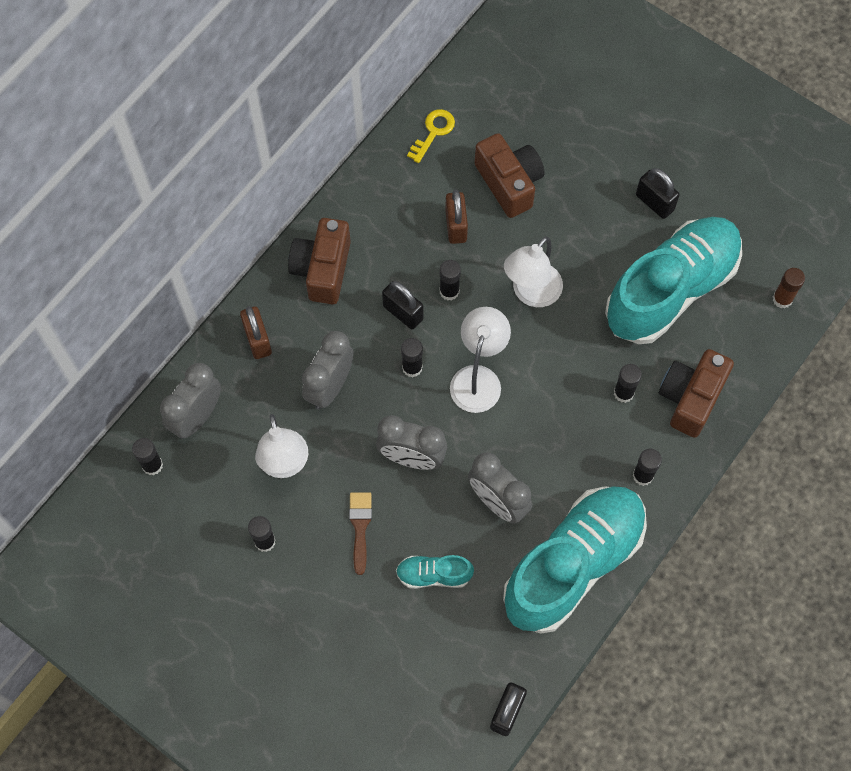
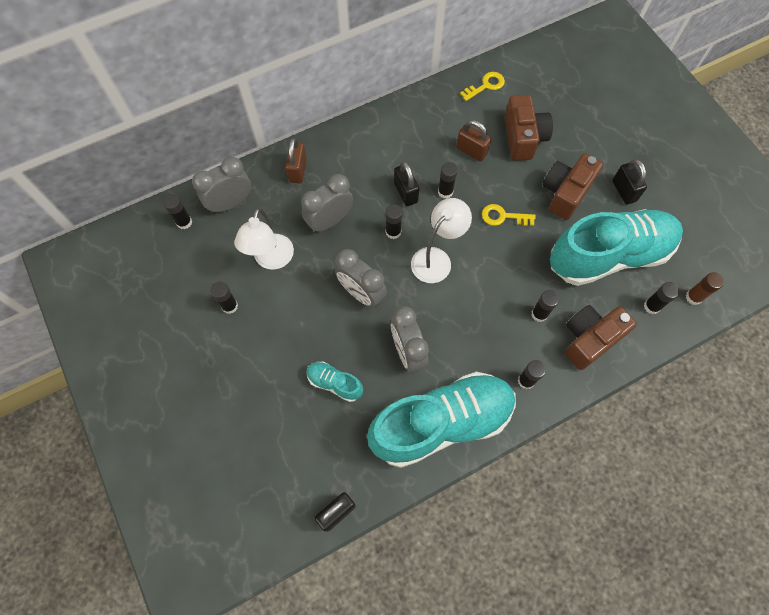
camera: 25 degrees right, 0 degrees up
(322, 269) = (365, 143): brown camera -> brown camera (565, 193)
(360, 527) = (300, 325): brown brush -> none
(456, 226) = (471, 151): brown padlock -> brown padlock turned 75 degrees counterclockwise
(531, 293) = (503, 216): white lamp -> yellow key
(742, 329) = (652, 306): none -> black glue stick

